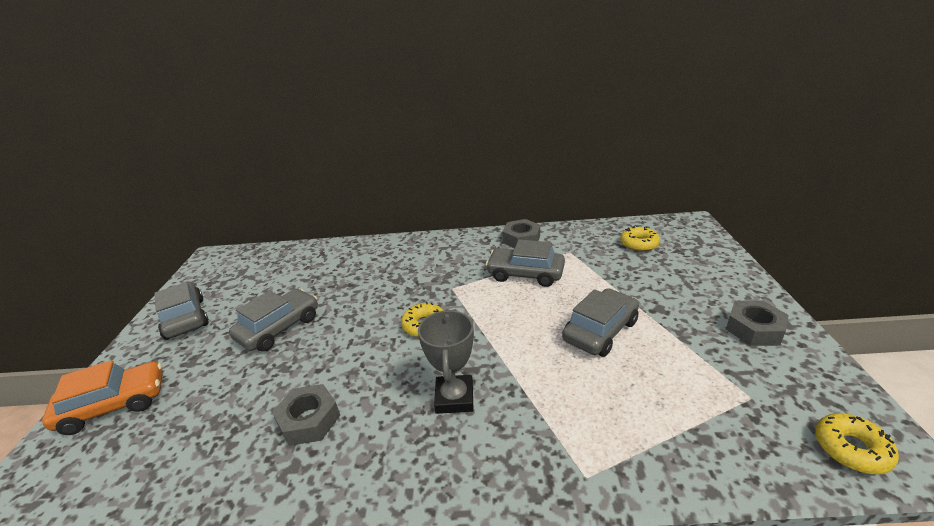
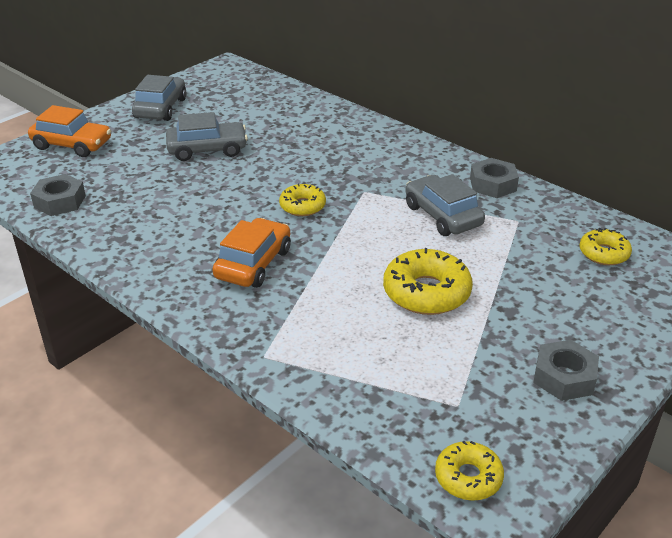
camera: 40 degrees right, 5 degrees up
(309, 420) = (156, 219): grey nut -> grey nut (60, 201)
(454, 398) = (253, 263): grey trophy -> orange car
(600, 331) = (426, 292): grey car -> yellow donut

